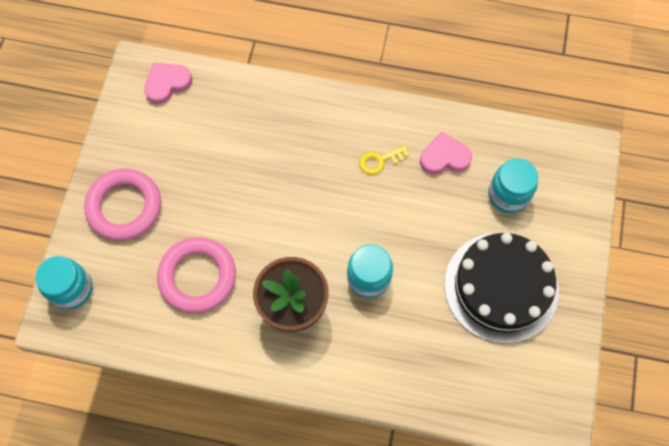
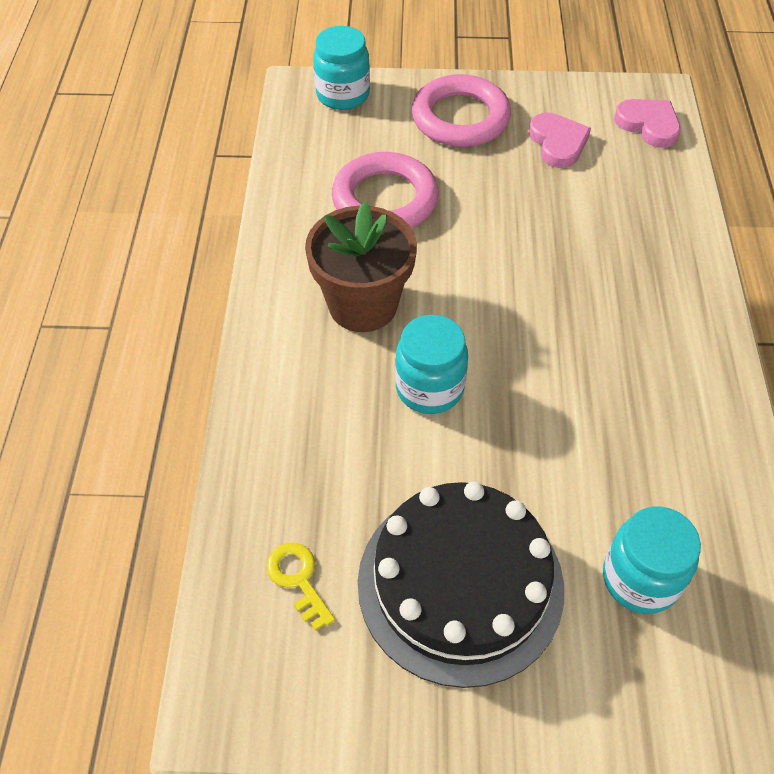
camera: 80 degrees right, 15 degrees down
(379, 161) = (630, 376): yellow key -> yellow key (298, 579)
(444, 157) = (674, 467): pink heart -> pink heart (558, 143)

